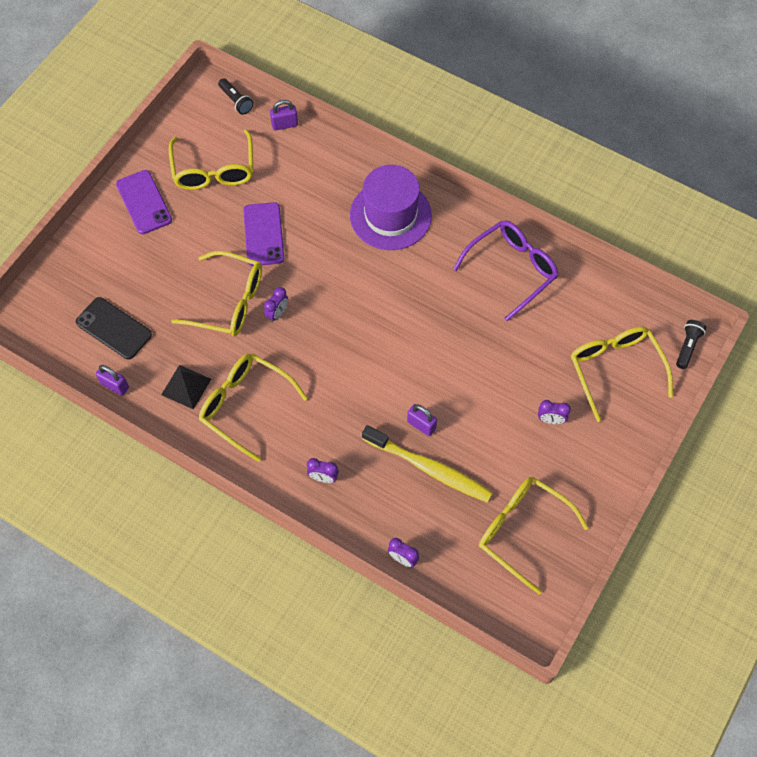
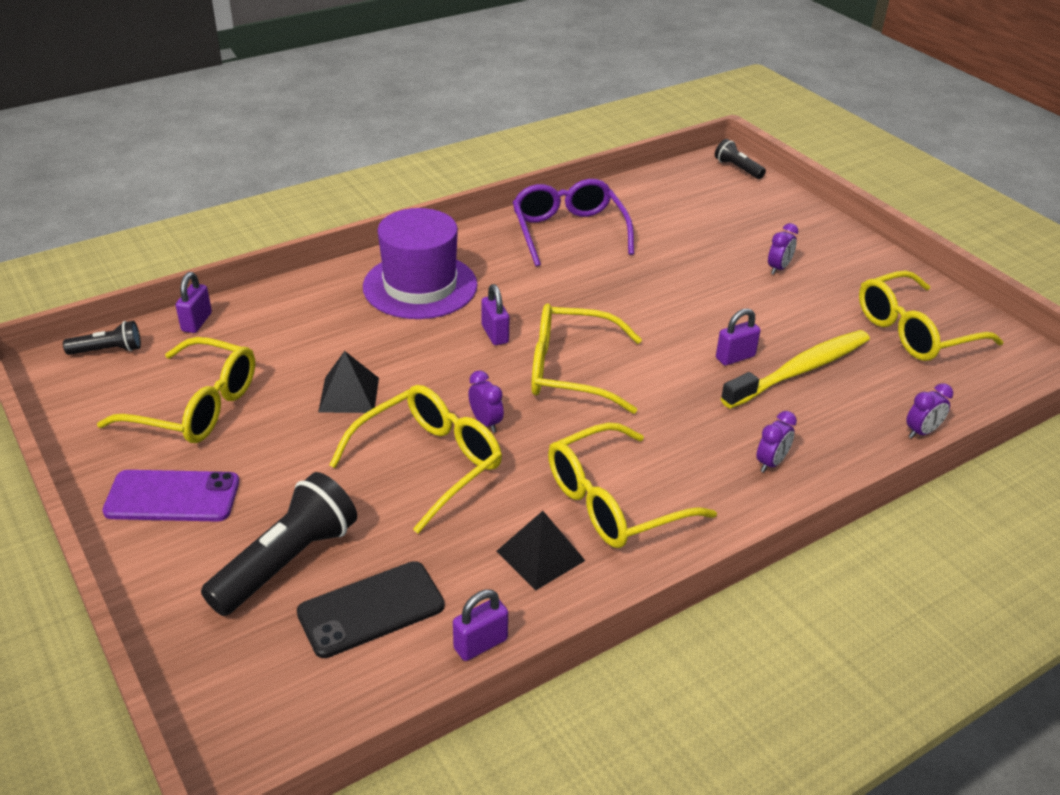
camera: 65 degrees left, 25 degrees down
(126, 276) = (286, 561): none -> black flashlight
(263, 234) = (349, 394): purple phone -> black pyramid
(364, 280) = (495, 334): none -> purple padlock
(615, 369) = (738, 213): yellow glasses -> yellow glasses (570, 371)

